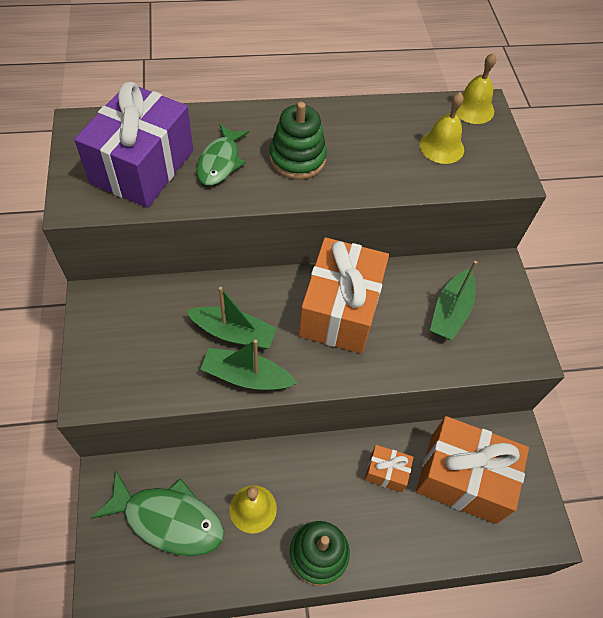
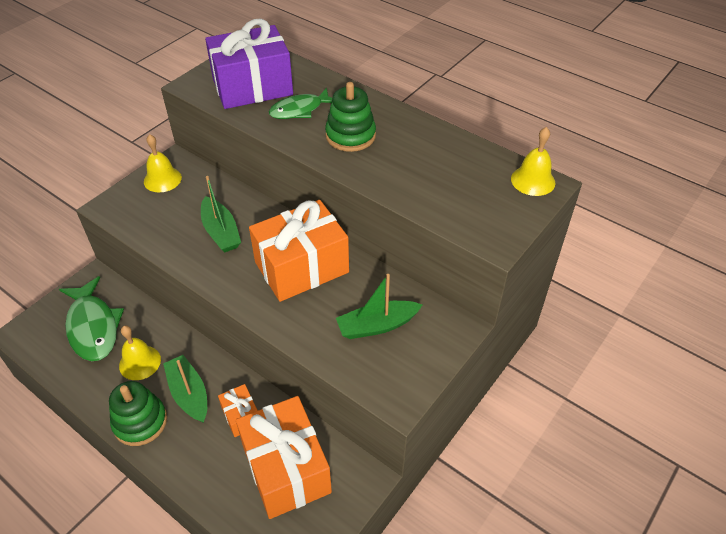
camera: 50 degrees right, 10 degrees down
(246, 376) = (195, 260): green boat -> green boat (189, 394)
(441, 147) = (467, 189): yellow bell -> yellow bell (162, 179)

